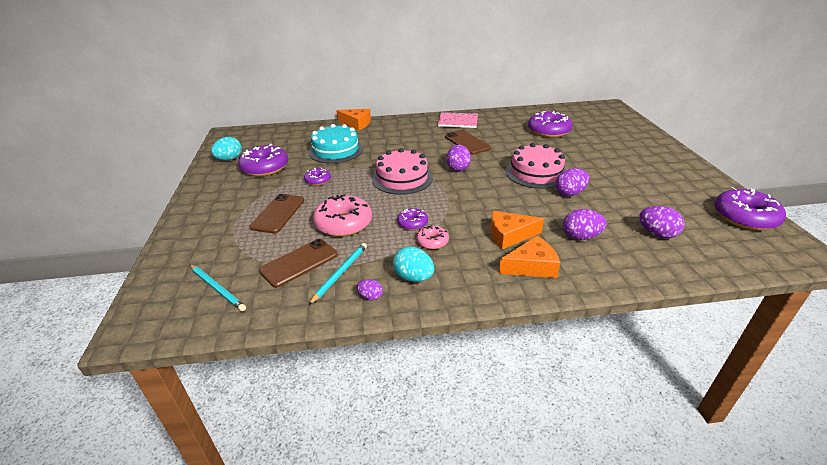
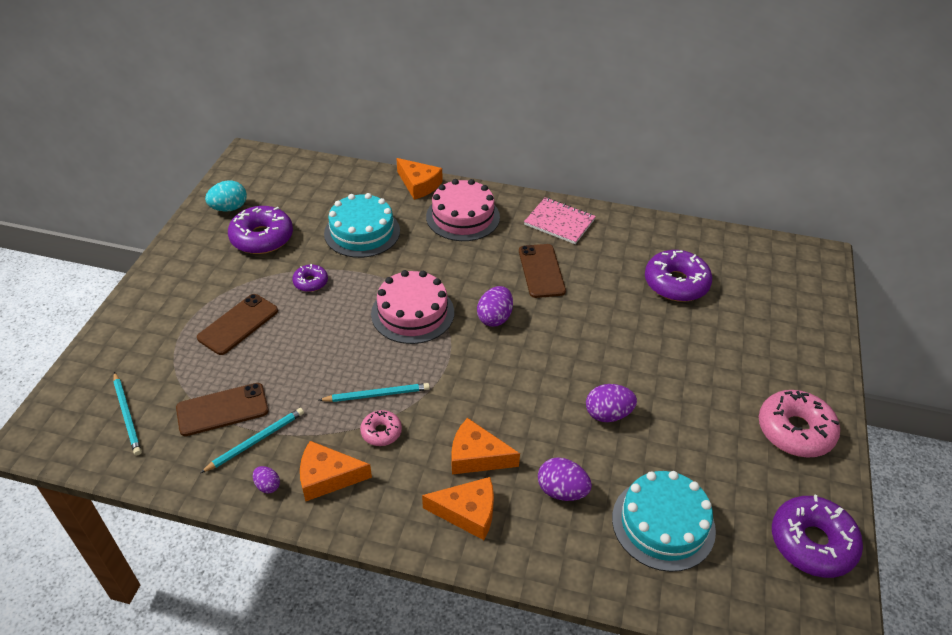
camera: 20 degrees right, 10 degrees up
(343, 223) = (300, 366): pink donut -> pink donut (795, 431)
(412, 223) = (377, 394): purple donut -> turquoise pencil
(413, 277) = (327, 477): turquoise egg -> orange cheese
(536, 173) = (591, 361): pink cake -> pink cake (463, 217)
(657, 234) = (663, 524): purple egg -> turquoise cake

